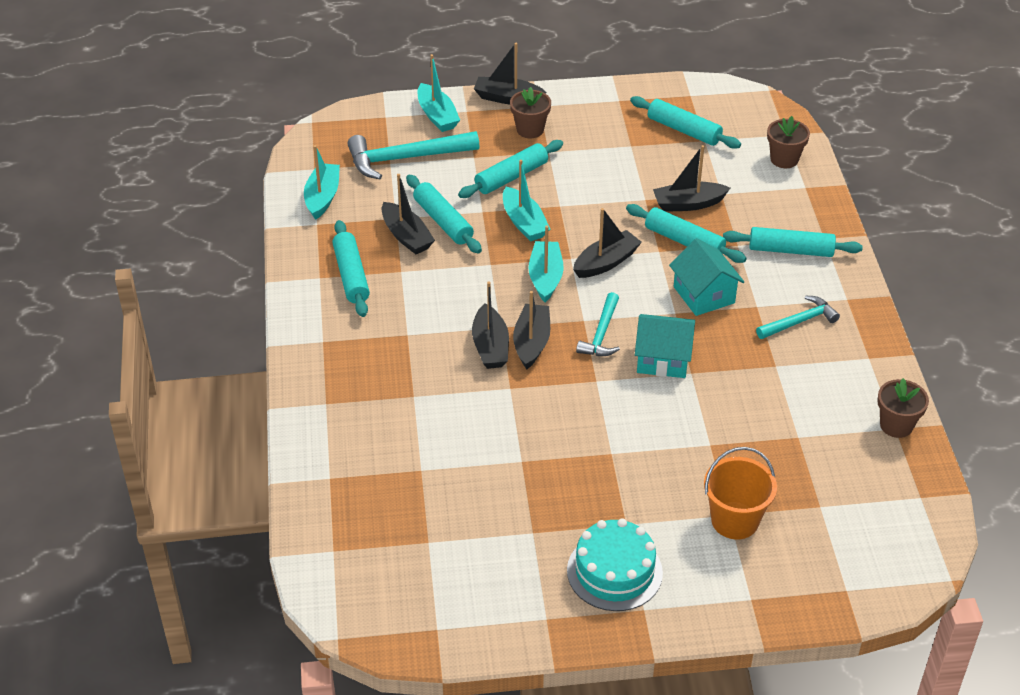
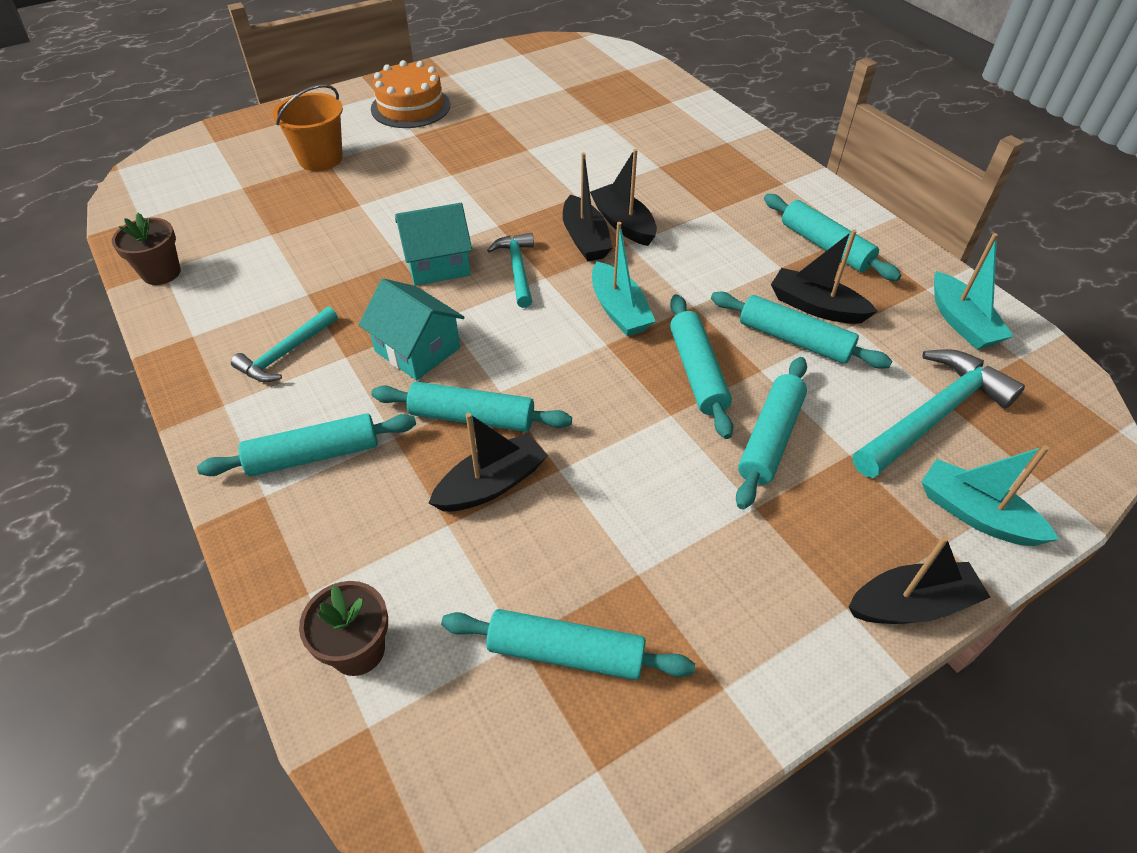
camera: 155 degrees right, 5 degrees up
(524, 222) = (697, 372): turquoise boat -> turquoise rolling pin
(530, 129) = (817, 543): brown flower pot -> none
(606, 262) = (559, 352): black boat -> none
(614, 571) = (410, 107): turquoise cake -> orange cake

